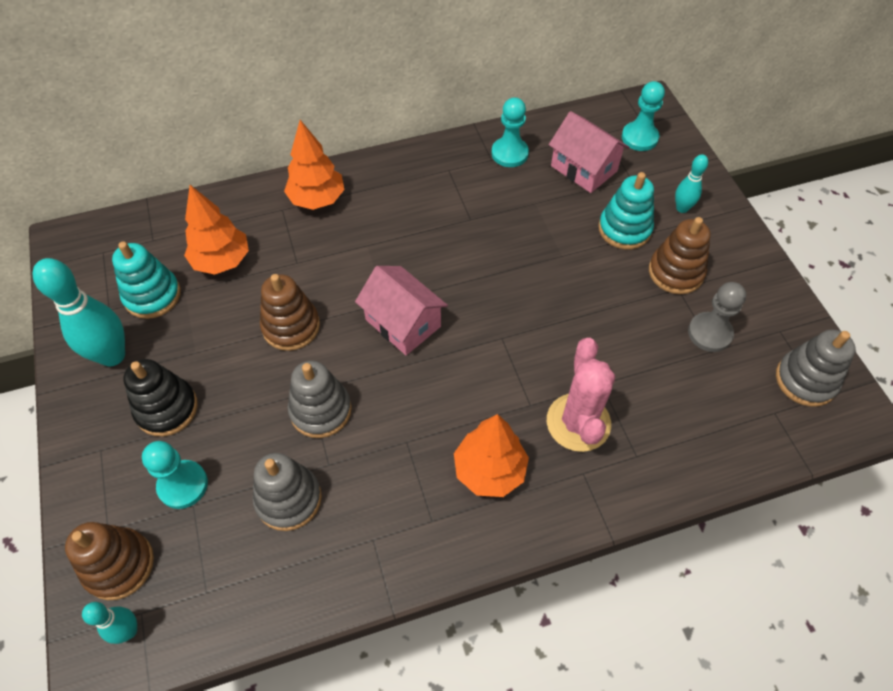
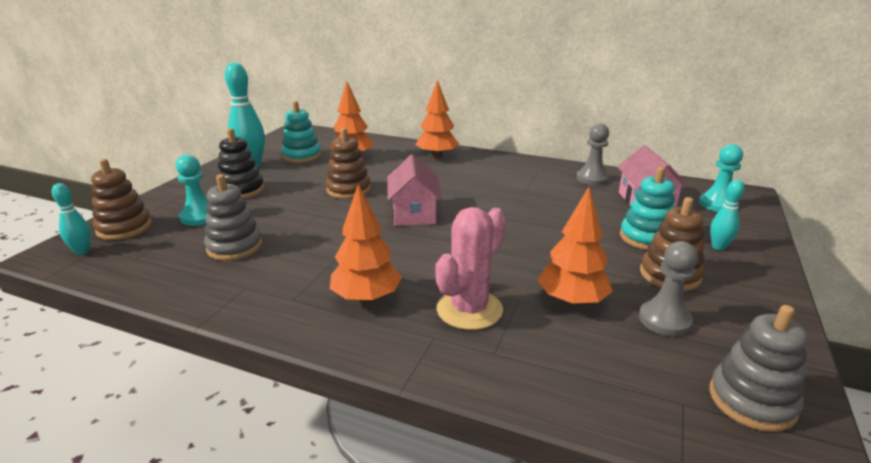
camera: 40 degrees right, 30 degrees down
(320, 410) = (310, 224): grey stacking toy -> none
(509, 153) = (592, 179): turquoise pawn -> grey pawn
(637, 356) = (572, 301): none -> orange tree

